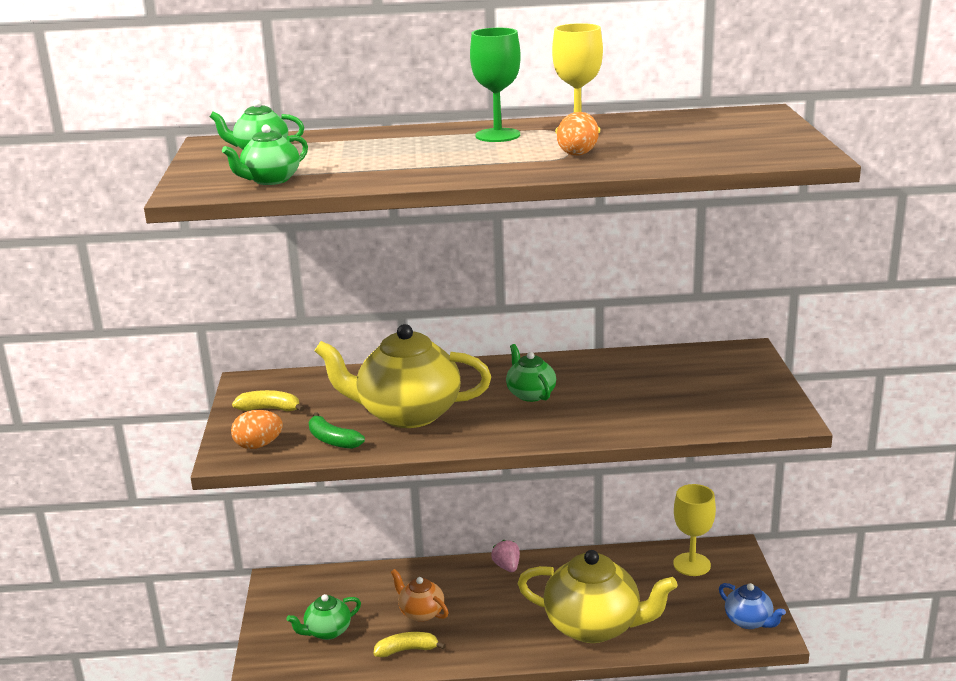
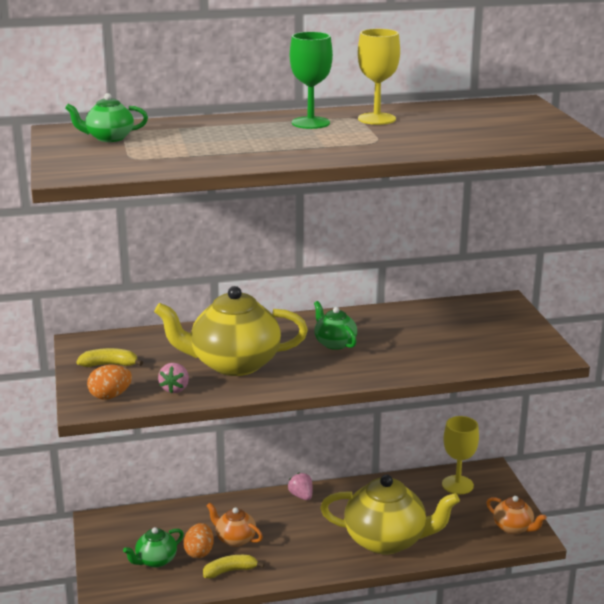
camera: 10 degrees left, 0 degrees up
(270, 180) = (133, 164): green teapot -> none
(332, 440) = (175, 389): green banana -> pink strawberry
(578, 153) = (386, 138): orange egg -> orange egg (199, 552)
(749, 621) = (513, 528): blue teapot -> orange teapot

